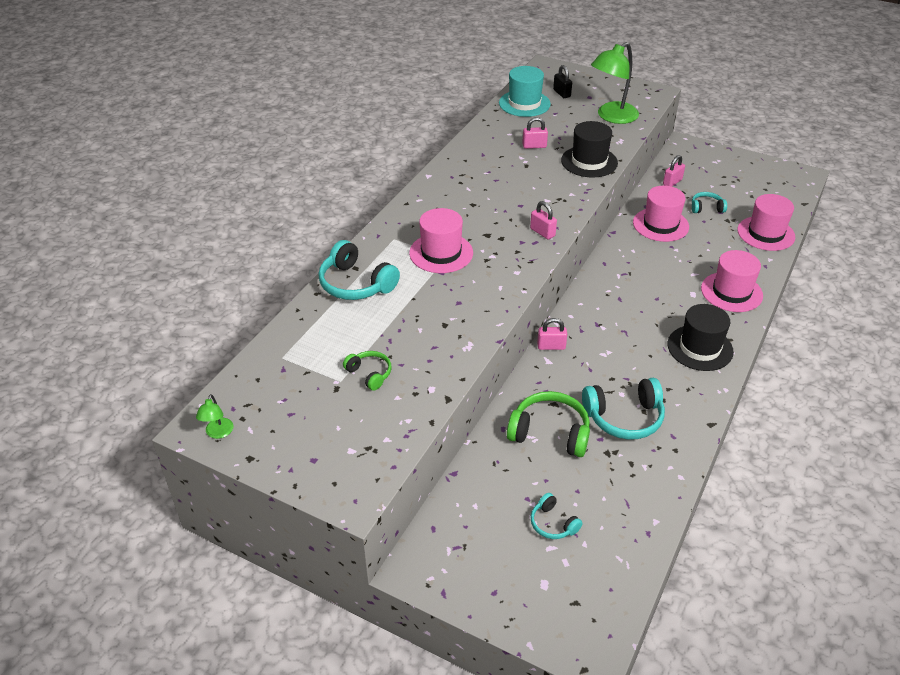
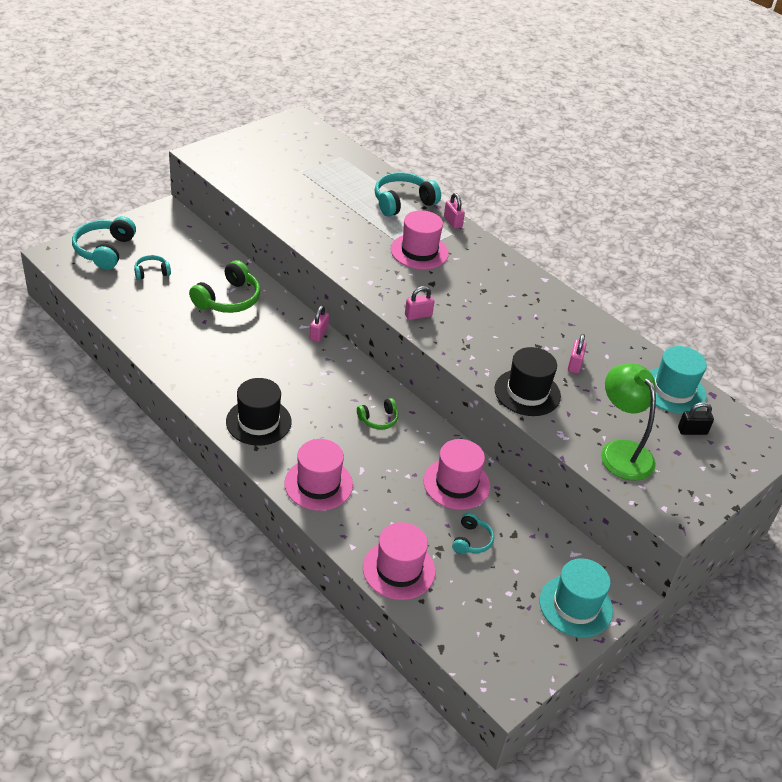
camera: 105 degrees right, 0 degrees up
(218, 433) = (288, 123): green lamp -> none
(370, 374) = (300, 184): green headphones -> green headphones (378, 419)
(624, 417) = (215, 342): turquoise headphones -> turquoise headphones (104, 250)
(672, 182) = (537, 535): pink padlock -> pink padlock (452, 222)
(714, 159) = (575, 606): none -> turquoise hat

